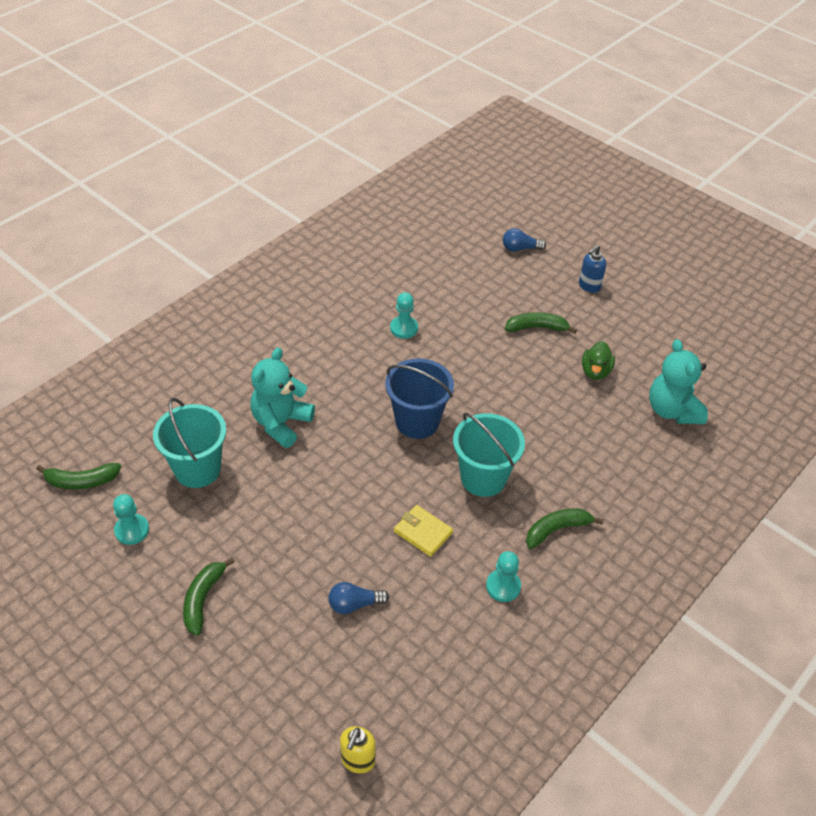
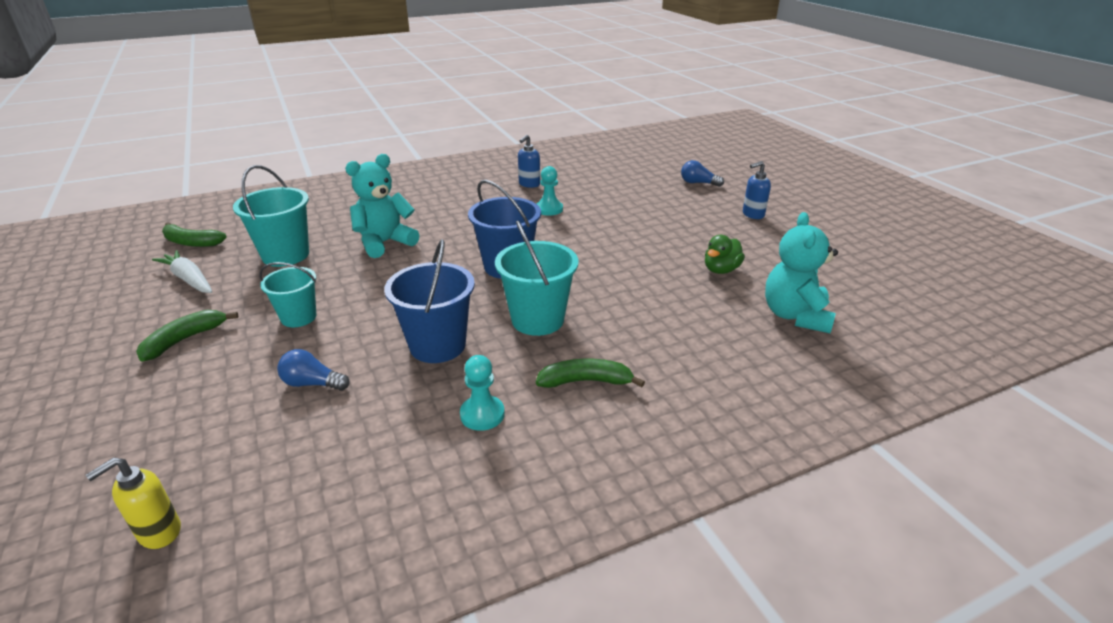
camera: 25 degrees right, 15 degrees down
(132, 530) = (189, 279): turquoise pawn -> white carrot
(281, 541) = (298, 317): none -> turquoise bucket
(359, 293) = (529, 184): none -> blue soap dispenser
(423, 532) = (437, 345): yellow wallet -> blue bucket
(536, 328) = (678, 230): green banana -> none

